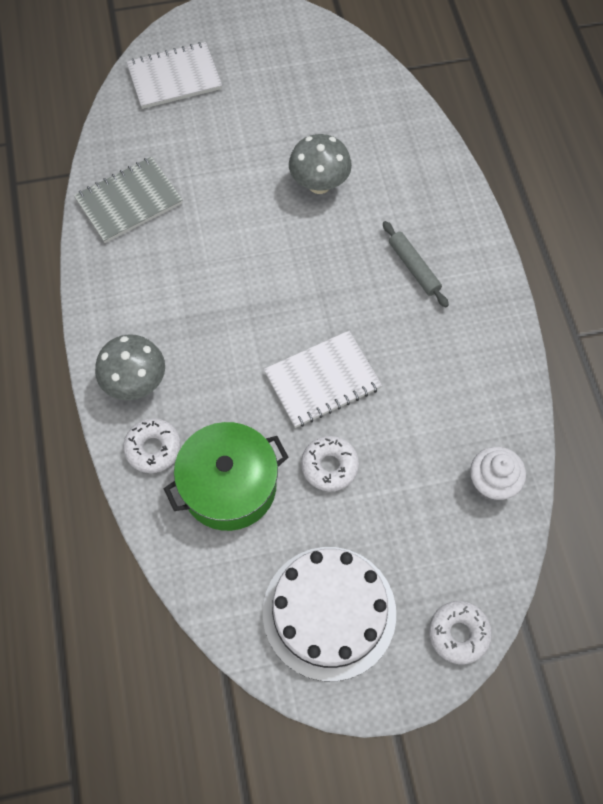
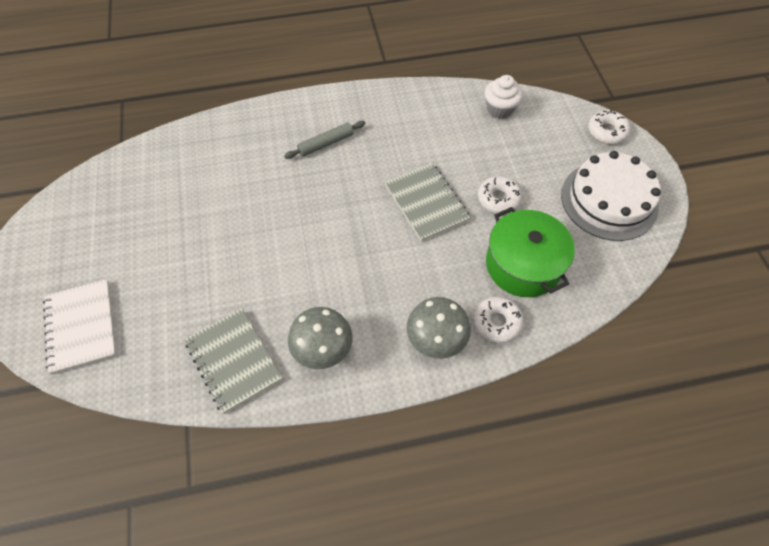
camera: 90 degrees left, 5 degrees down
(319, 184) = (237, 204): grey mushroom -> grey mushroom (323, 350)
(322, 380) = (426, 203): white notebook -> grey notebook

